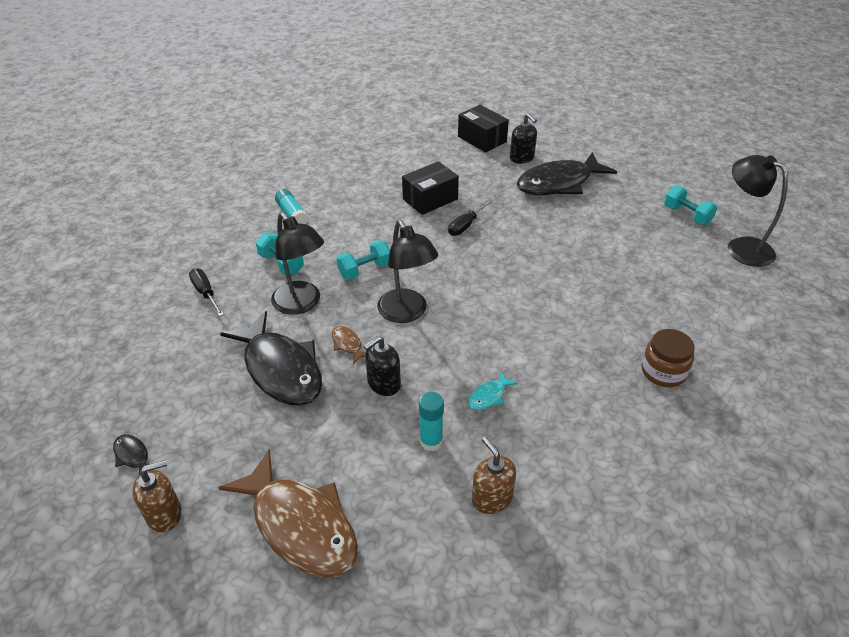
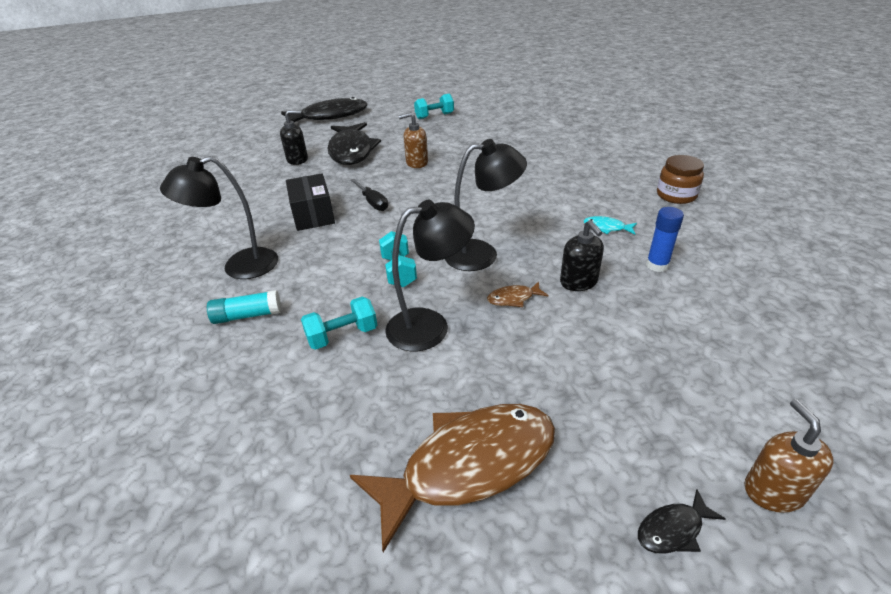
camera: 70 degrees left, 5 degrees down
(205, 293) = (355, 420): black screwdriver -> none
(281, 369) = (537, 355): black fish -> black fish (330, 116)
(301, 525) = (768, 362): brown fish -> brown fish (469, 465)
(431, 441) = (657, 265): turquoise glue stick -> blue glue stick
(482, 139) = (244, 173): black box -> none
(489, 396) = (606, 228): turquoise fish -> turquoise fish turned 135 degrees clockwise
(491, 498) = (720, 245): brown soap dispenser -> brown soap dispenser (416, 163)
(663, 371) = (595, 156): brown jar -> brown jar (676, 195)
(741, 247) = (481, 108): black lamp -> black lamp (239, 267)

